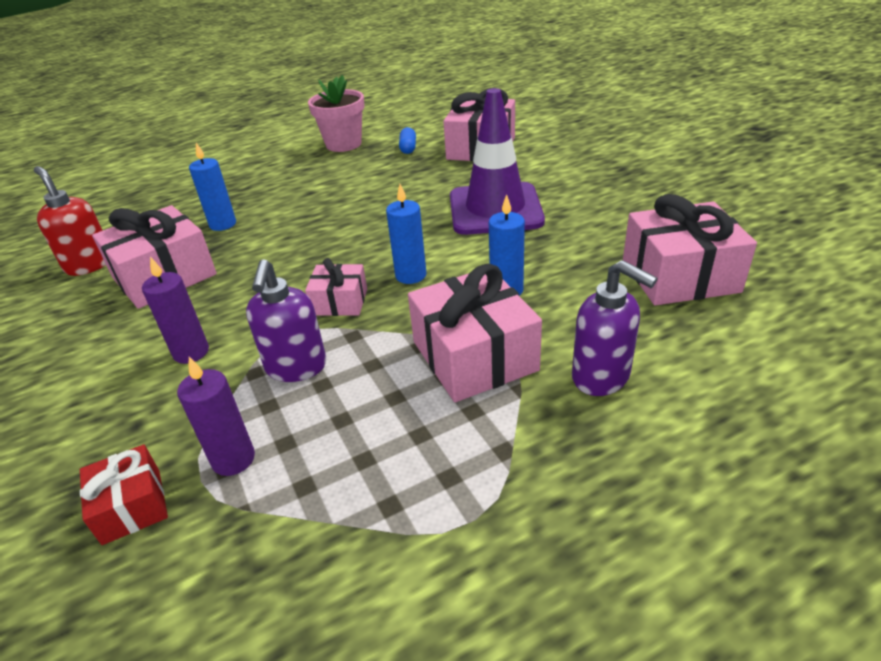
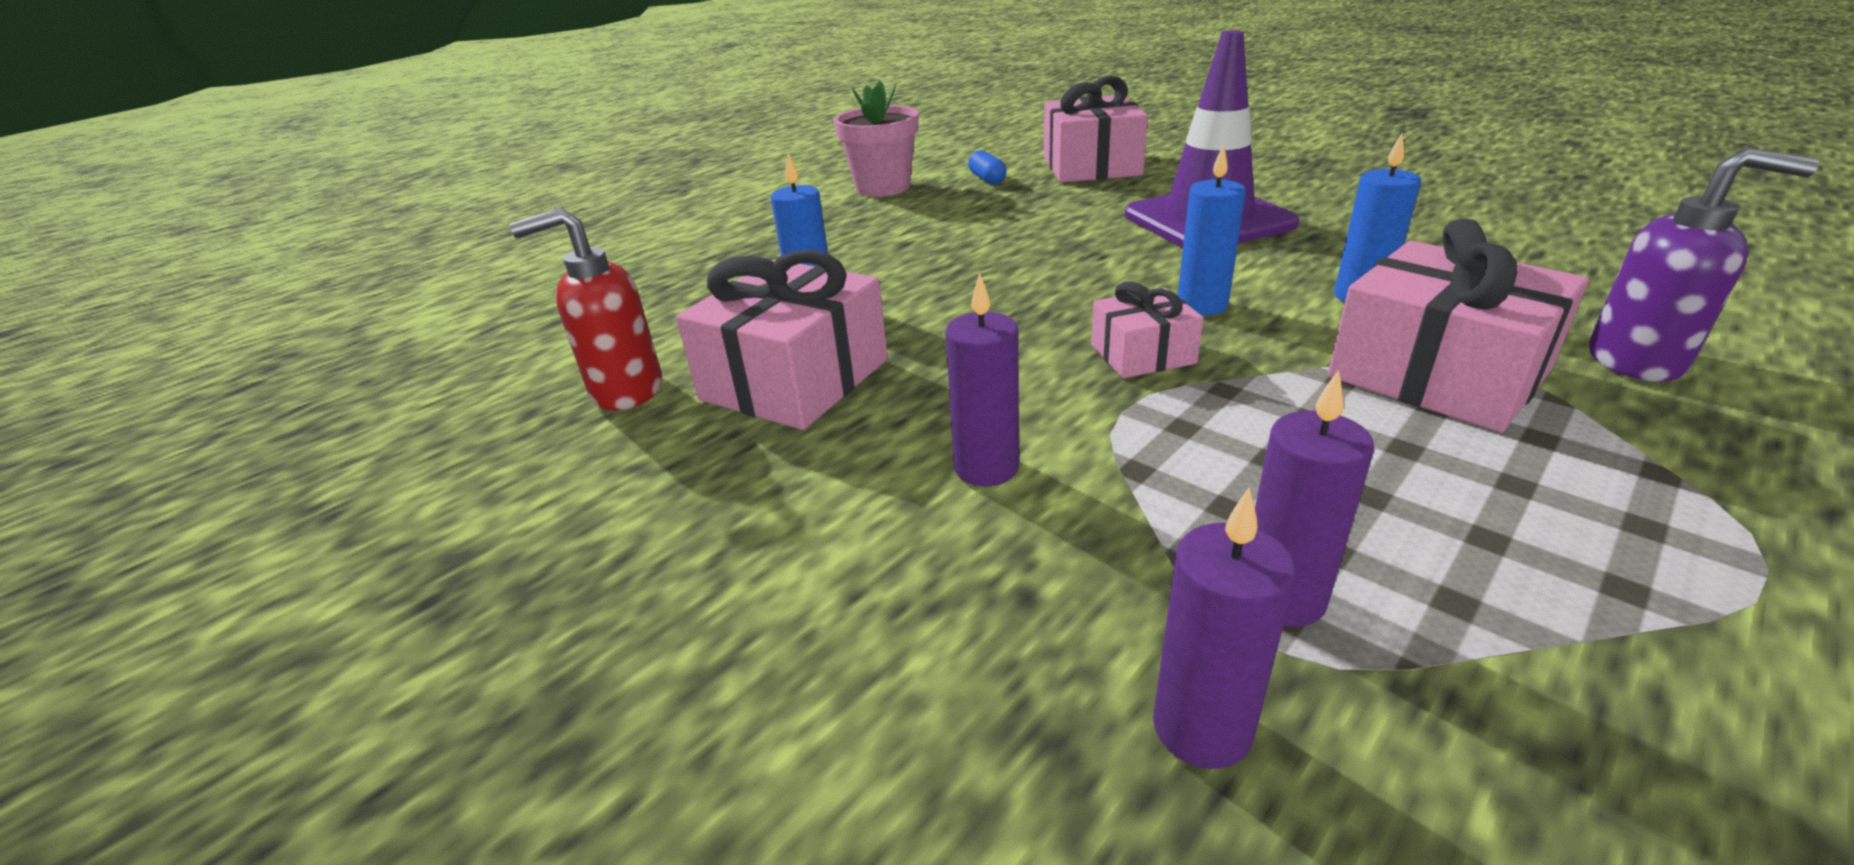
camera: 20 degrees left, 5 degrees down
(90, 264) = (626, 390): red soap dispenser -> red soap dispenser turned 45 degrees counterclockwise
(131, 506) = (1202, 728): red gift -> purple candle
(296, 367) = (1196, 447): purple soap dispenser -> none
(680, 276) = (1547, 244): pink gift -> none

